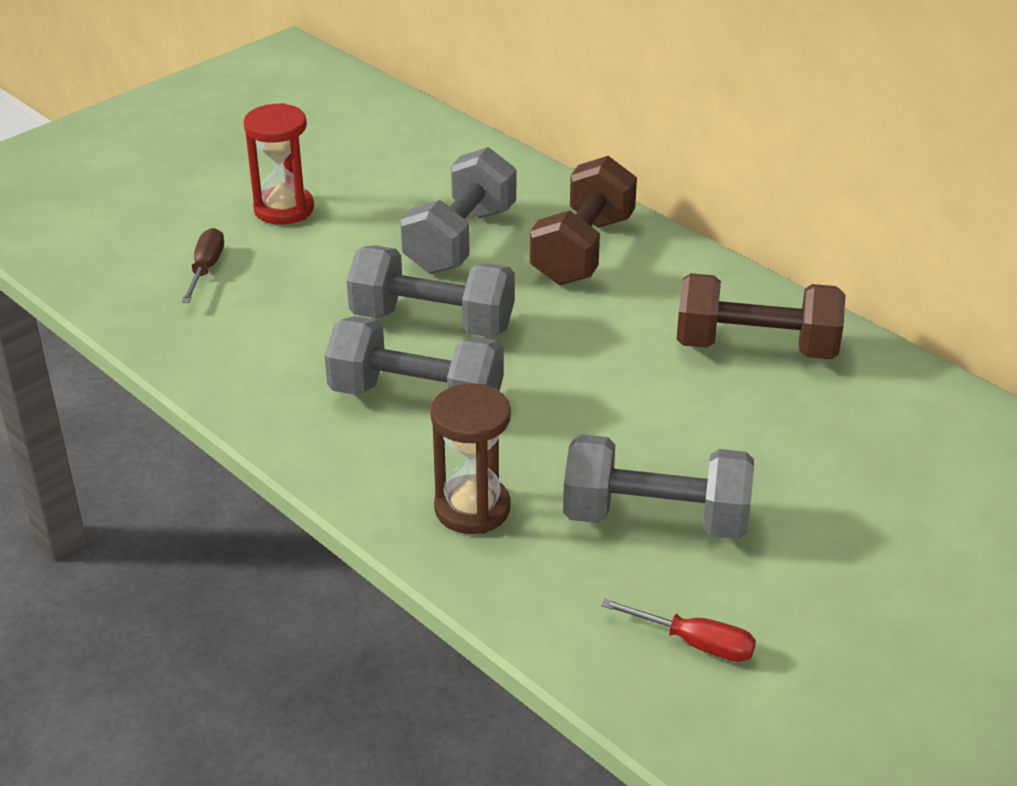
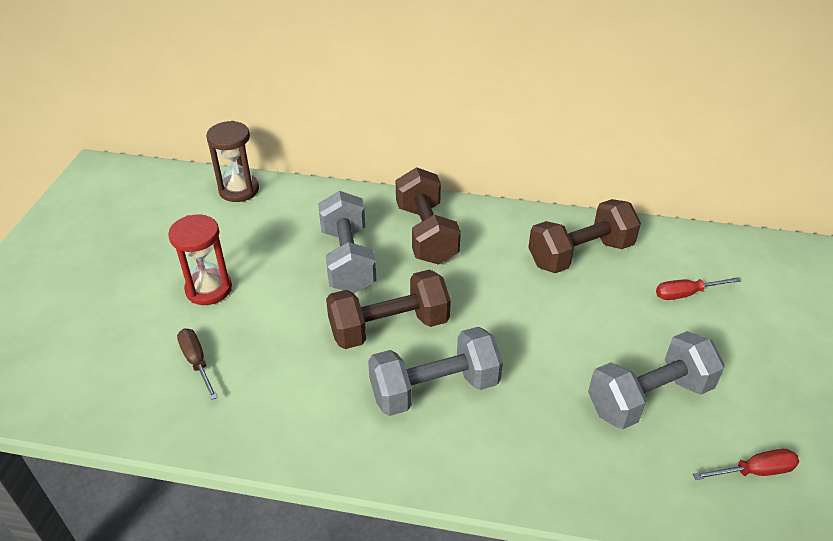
camera: 35 degrees left, 5 degrees up
(432, 322) = (389, 327): grey dumbbell -> brown dumbbell
(472, 508) = (548, 452): brown hourglass -> brown hourglass (239, 190)
(847, 446) = (686, 294): none -> red screwdriver

